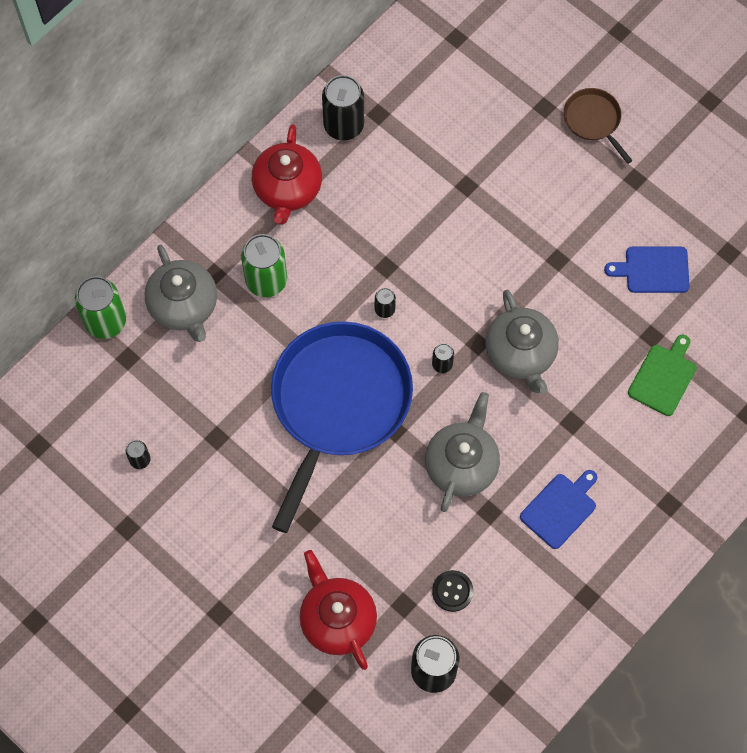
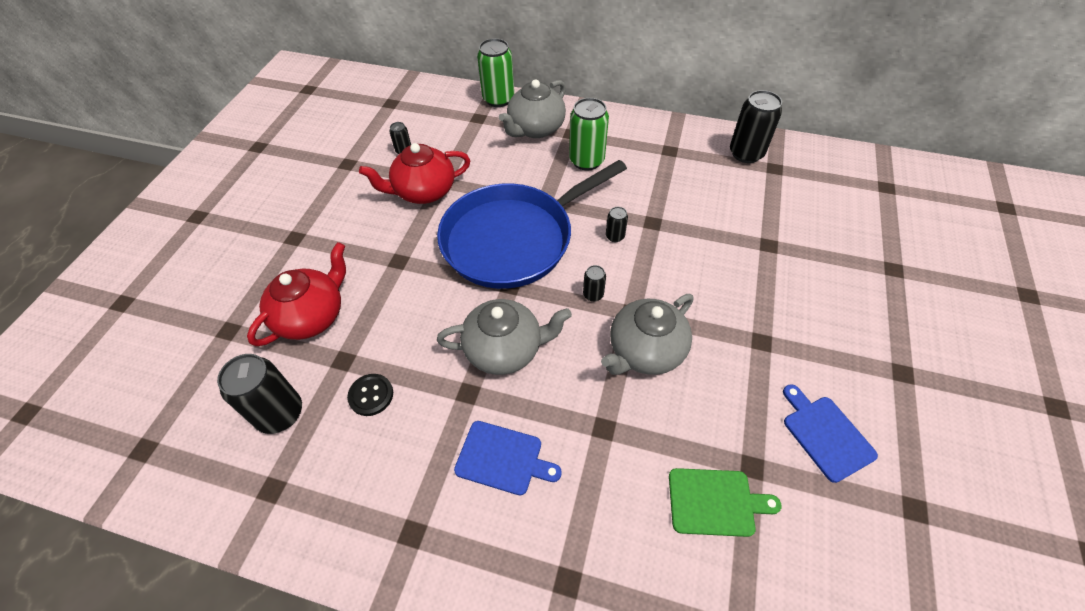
camera: 65 degrees right, 15 degrees down
(287, 189) = (667, 144): red teapot -> red teapot (424, 191)
(338, 402) = (513, 239): blue pan -> blue pan turned 150 degrees clockwise
(593, 120) = (923, 311): brown pan -> none

